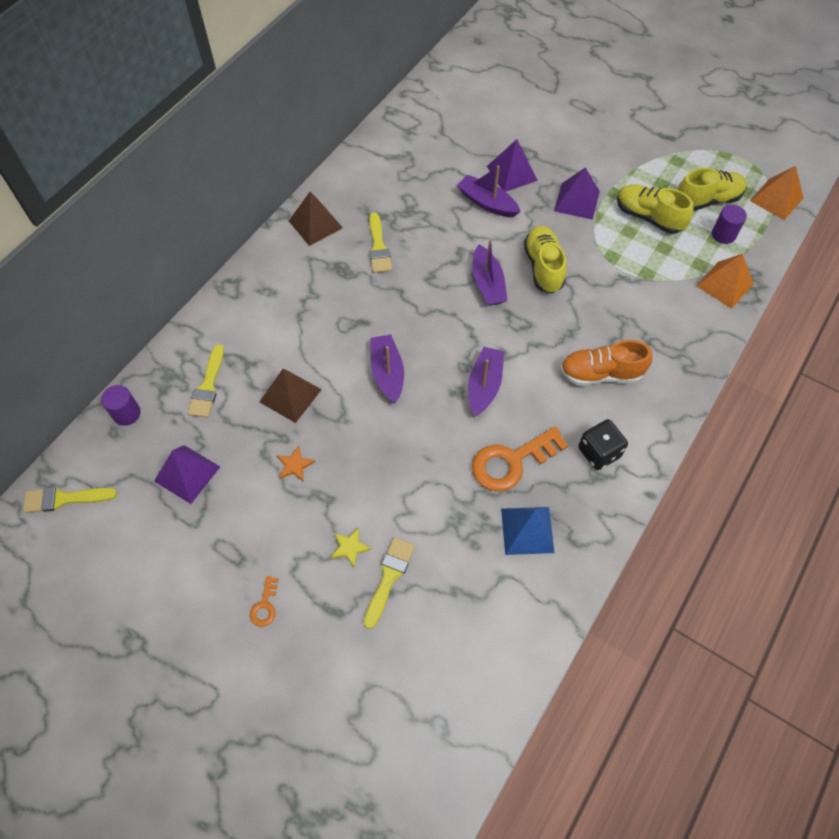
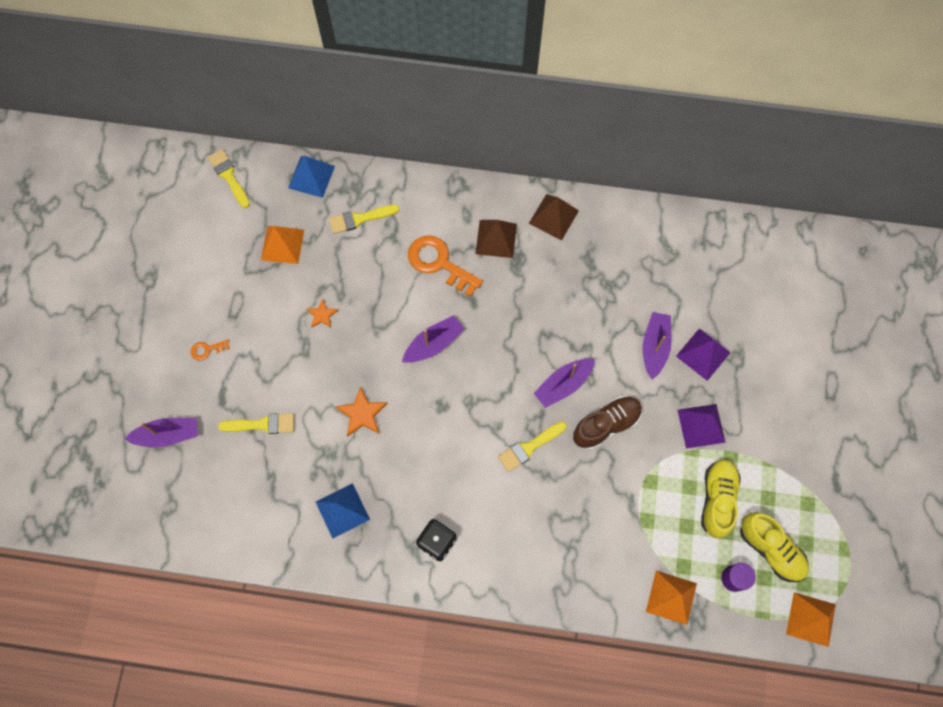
camera: 65 degrees right, 10 degrees up
(127, 413) = (311, 177): purple cylinder -> blue pyramid
(187, 474) = (282, 244): purple pyramid -> orange pyramid
(290, 395) = (379, 281): brown pyramid -> brown pyramid (496, 238)
(350, 547) = (273, 386): yellow star -> none
(378, 247) = (555, 278): yellow brush -> yellow brush (529, 447)
(428, 469) = (362, 413): none -> orange star
(484, 385) = (458, 425): purple boat -> purple boat (168, 435)
(511, 462) = (396, 475): orange key -> orange key (439, 263)
(543, 267) = (606, 425): yellow shoe -> brown shoe
(600, 374) = (515, 516): orange shoe -> none

